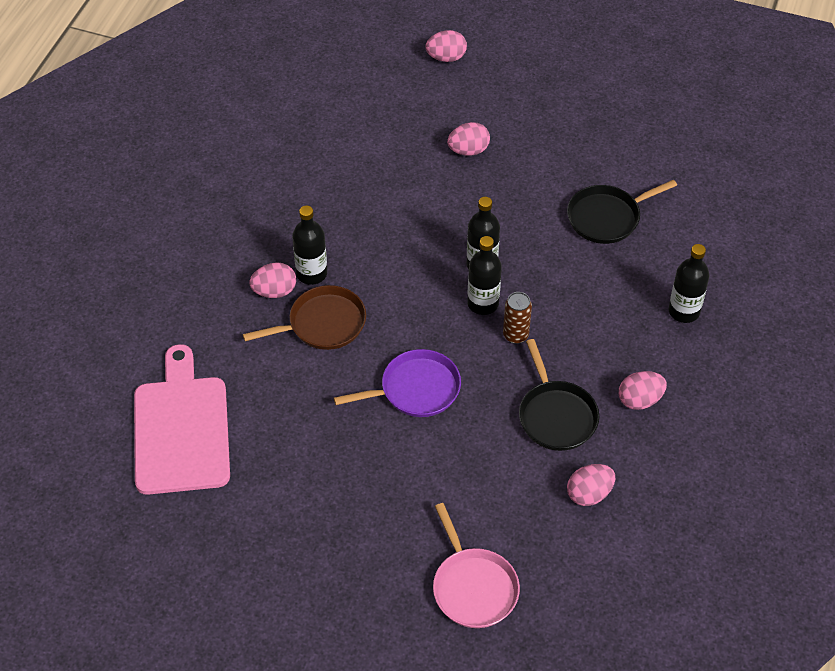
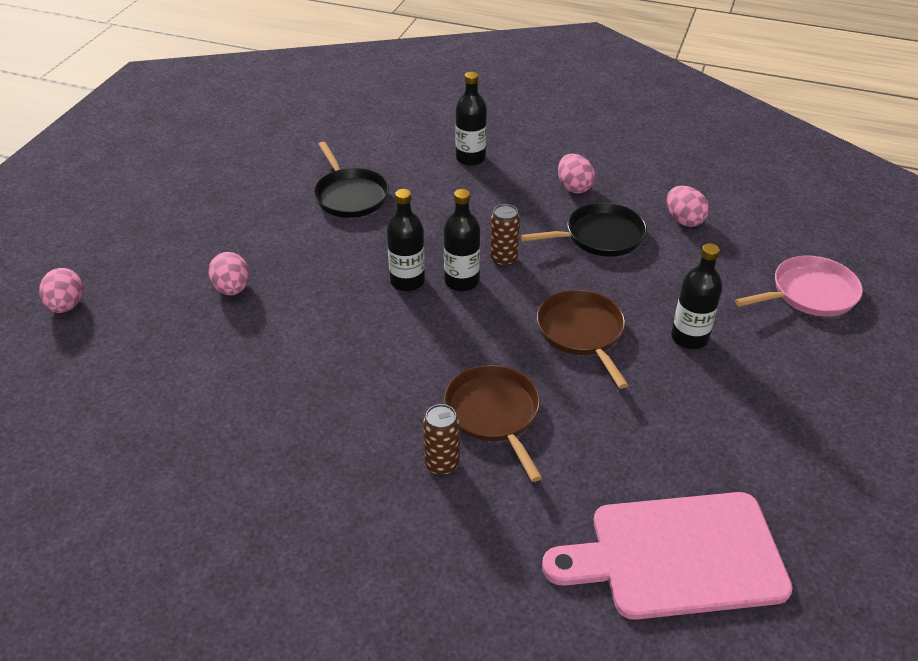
camera: 90 degrees left, 10 degrees down
(274, 291) = (442, 464): pink egg -> brown can
(311, 273) = (413, 427): black bottle -> black bottle (689, 338)
(416, 389) = (582, 332): purple pan -> brown pan

